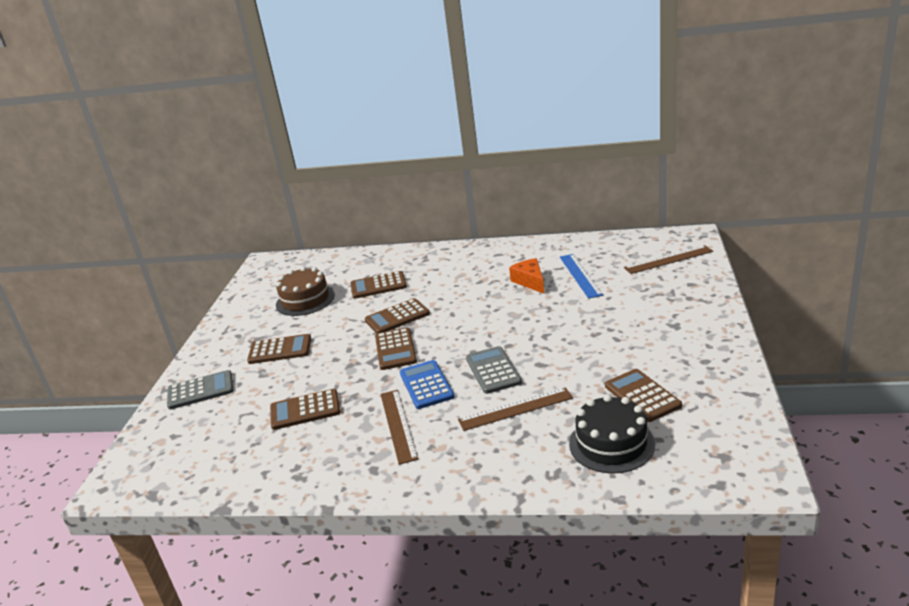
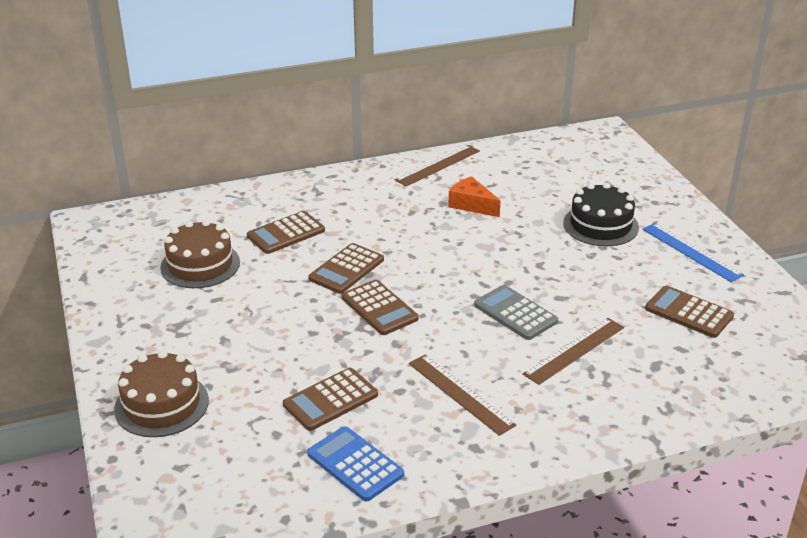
camera: 30 degrees left, 5 degrees up
(200, 391) = (161, 404): grey calculator -> brown cake
(280, 350) = (226, 334): brown calculator -> none
(426, 385) = (453, 343): blue calculator -> blue calculator (355, 464)
(580, 275) = (522, 190): blue ruler -> blue ruler (691, 252)
(611, 444) = (697, 366): black cake -> black cake (600, 225)
(668, 259) = (602, 162): brown ruler -> brown ruler (437, 165)

